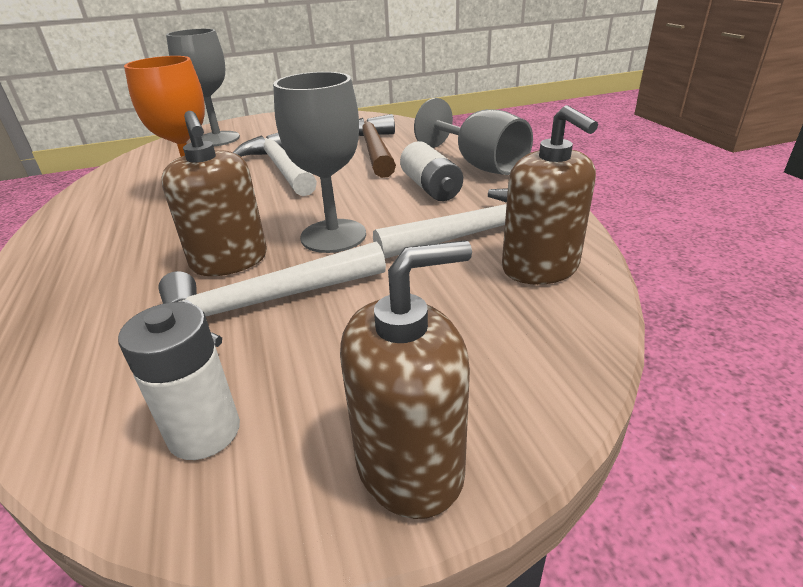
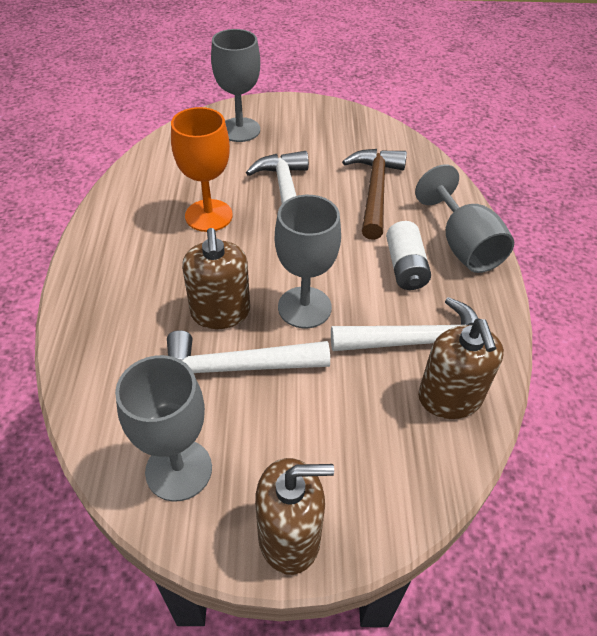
camera: 15 degrees right, 15 degrees up
(204, 432) = (179, 470): white battery -> grey goblet

